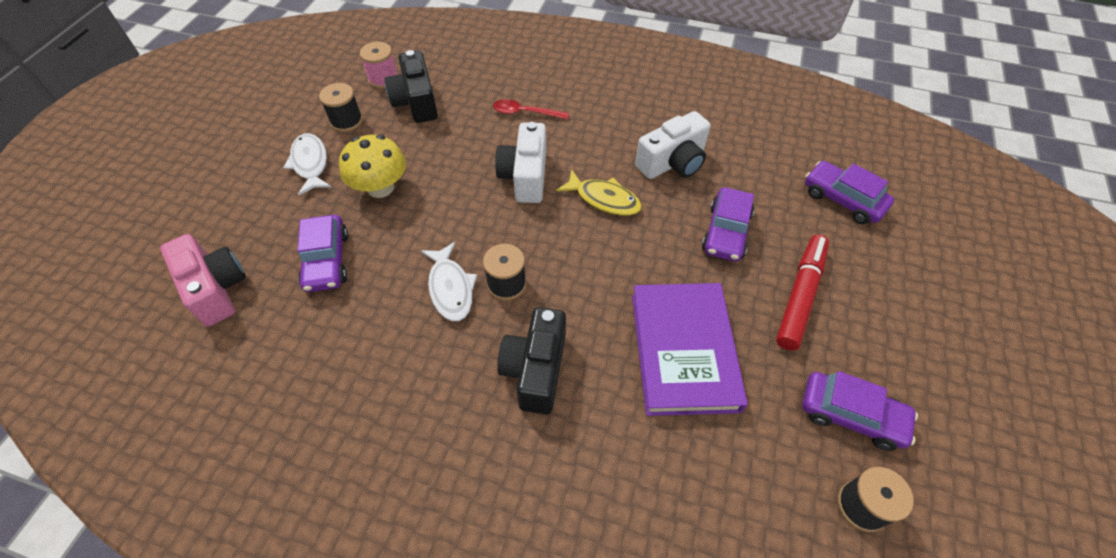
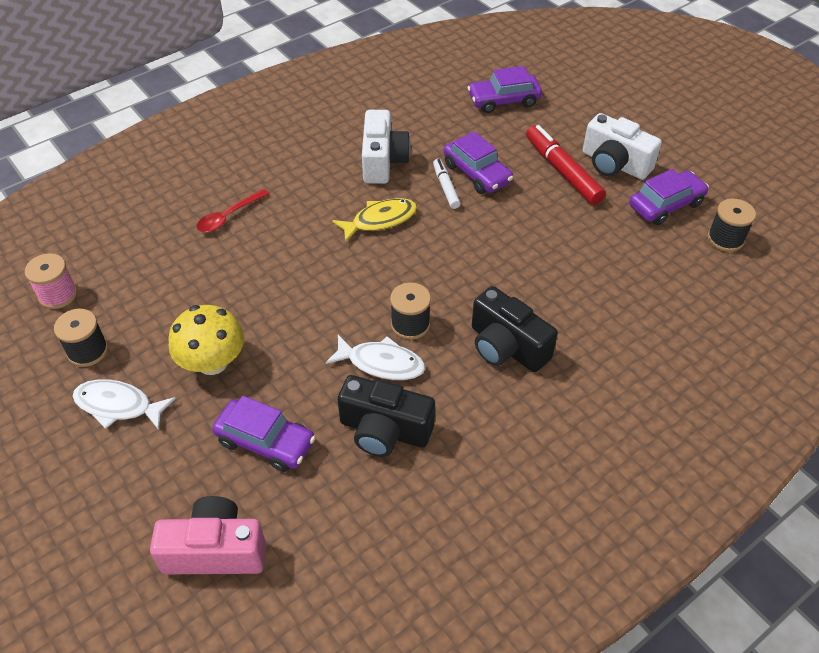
camera: 55 degrees left, 5 degrees down
(416, 102) = (124, 284): black camera -> black camera (384, 430)
(525, 176) = (305, 255): white camera -> white camera (614, 164)
(683, 351) = (557, 255): purple book -> none
(685, 220) = (446, 187): none -> white marker

